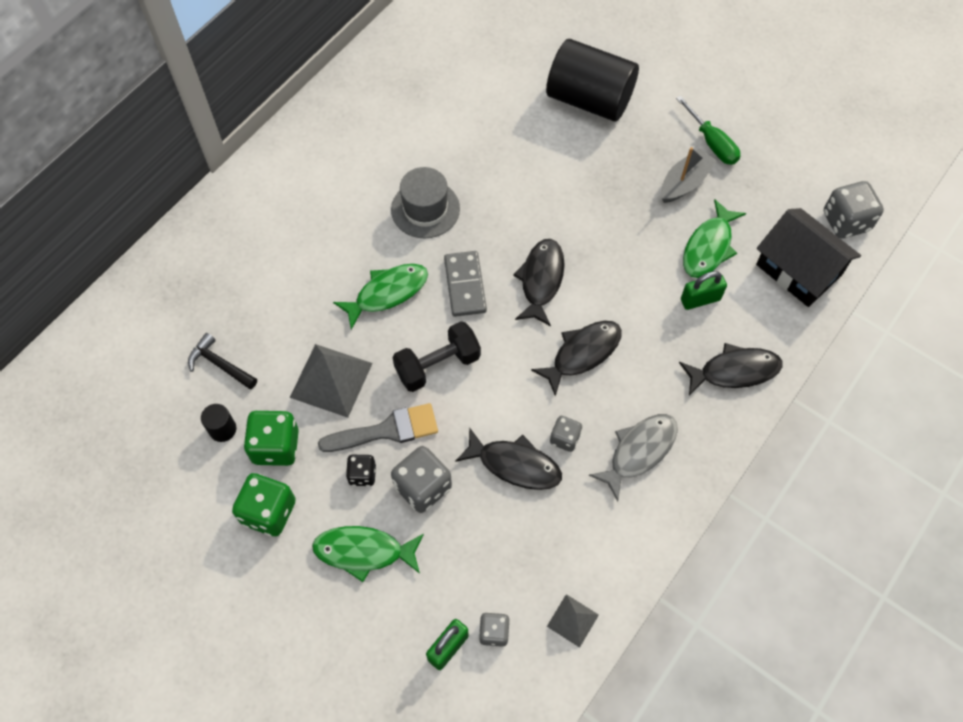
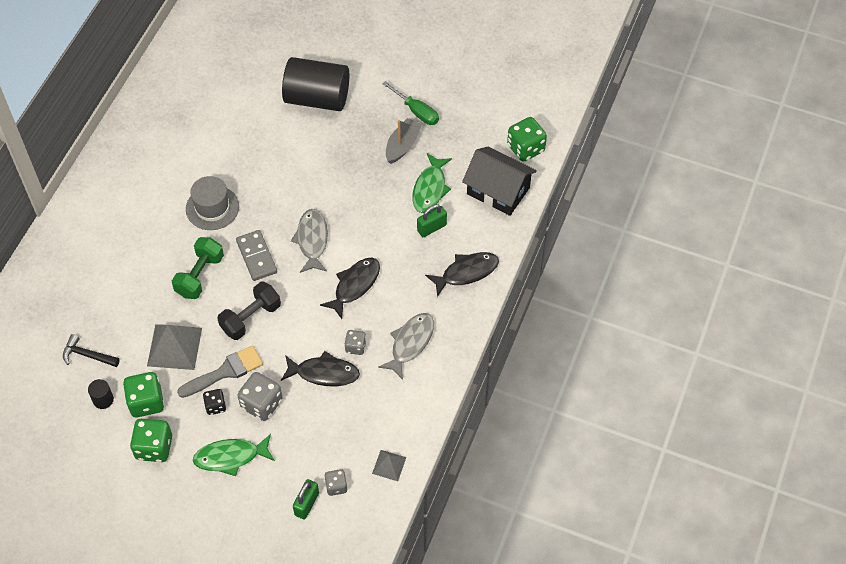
camera: 15 degrees left, 5 degrees down
(387, 293) = (200, 275): green fish -> green dumbbell
(541, 280) = (312, 240): black fish -> grey fish
(846, 222) = (525, 148): grey dice -> green dice

